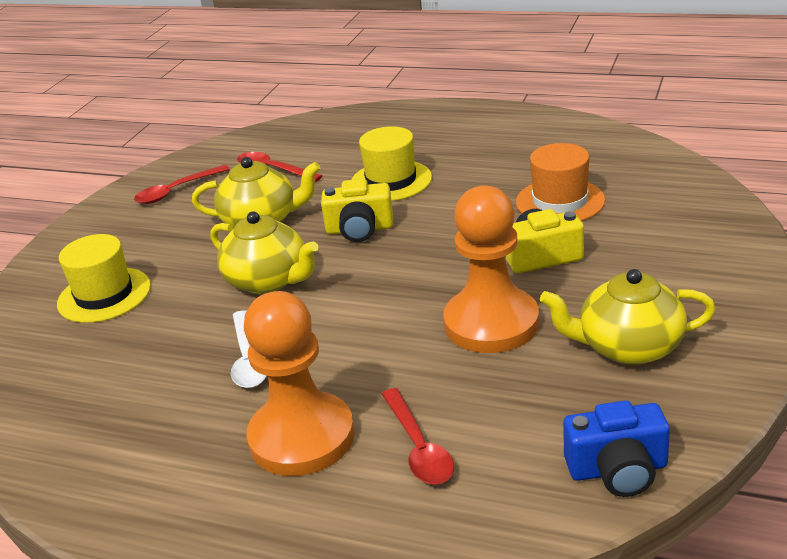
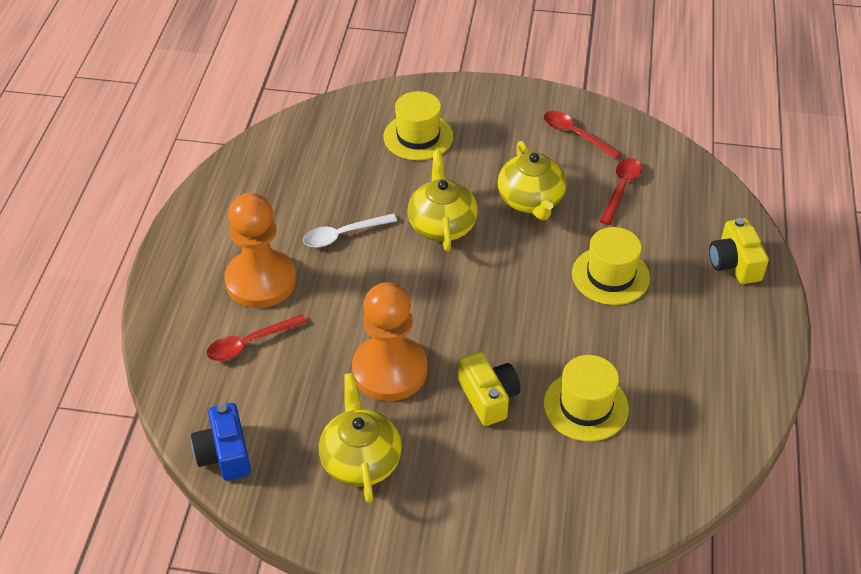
camera: 75 degrees right, 15 degrees up
(269, 280) = (442, 225): yellow teapot -> yellow teapot turned 150 degrees clockwise
(360, 229) = (523, 267): yellow camera -> yellow camera (734, 263)
(560, 201) = (585, 406): orange hat -> yellow hat

